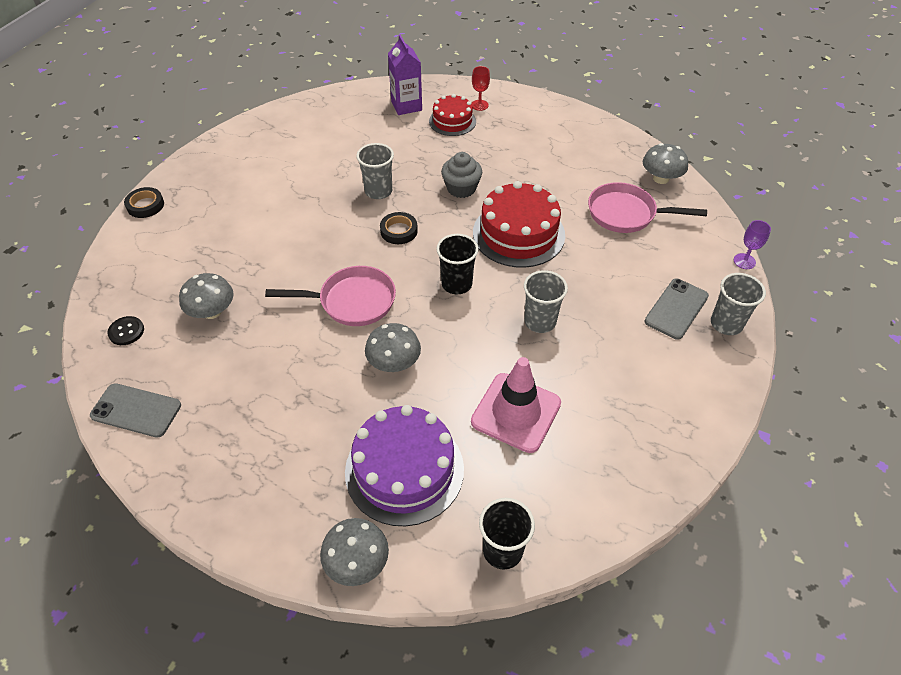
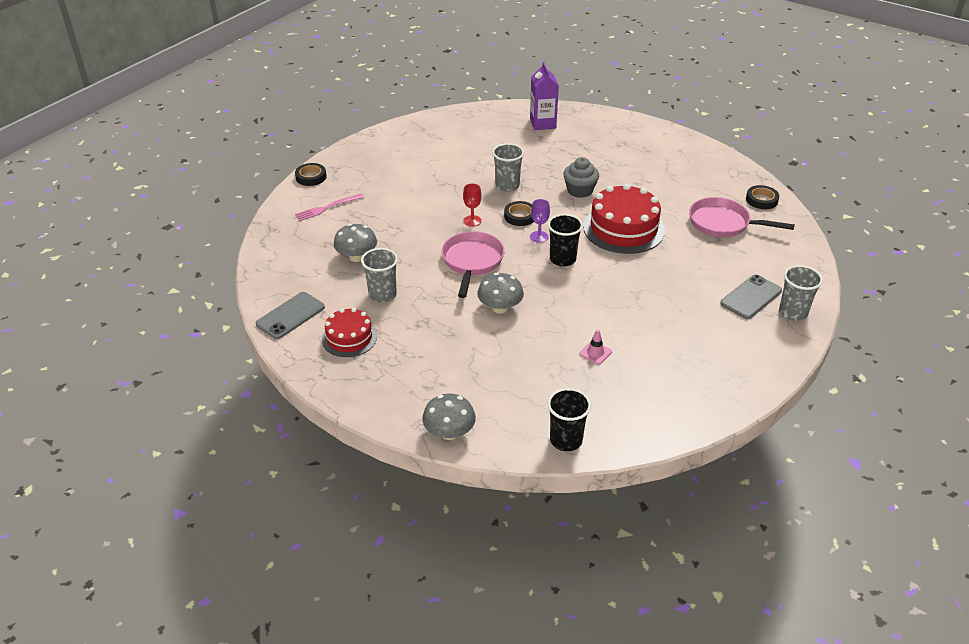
camera: 10 degrees right, 10 degrees down
(126, 331) = (287, 263): black button -> none
(136, 410) = (290, 316): grey phone -> grey phone turned 75 degrees counterclockwise
(169, 246) = (327, 208): none -> pink fork
(352, 301) = (472, 262): pink pan -> pink pan turned 90 degrees counterclockwise
(404, 470) = (496, 379): purple cake -> none
(452, 121) = (581, 139): red cake -> red cake (349, 338)
(479, 105) = (608, 129): red goblet -> red goblet (472, 221)
(516, 412) = (595, 353): pink traffic cone -> pink traffic cone, size x0.42
(540, 321) = (629, 293): grey cup -> grey cup (382, 295)
(661, 178) = (761, 200): grey mushroom -> black tape
(744, 261) = (822, 269): purple goblet -> purple goblet (539, 237)

